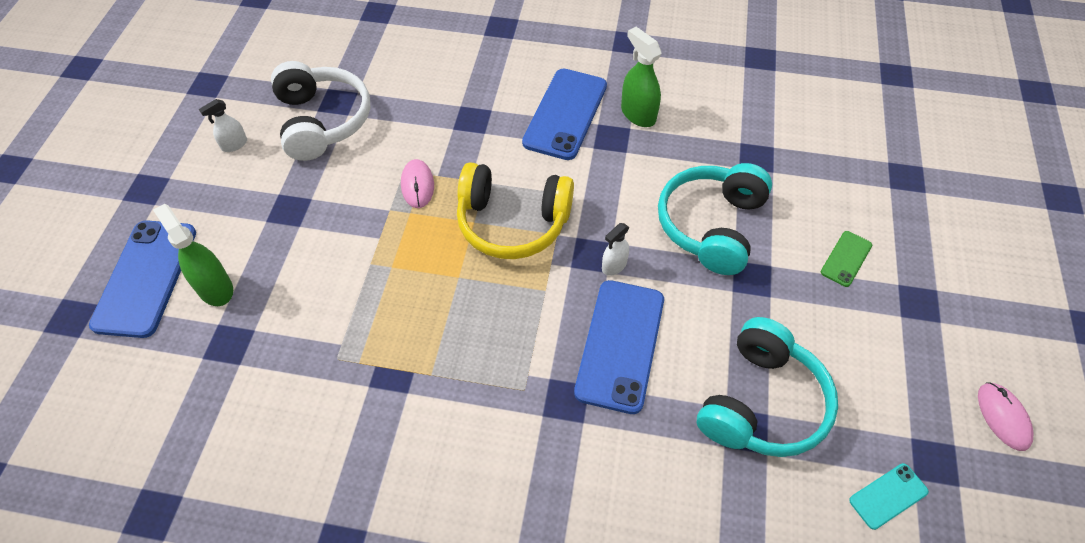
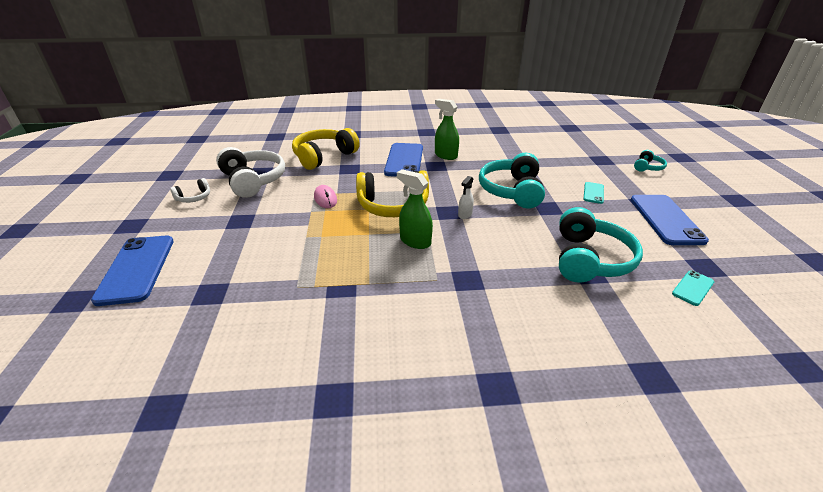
camera: 15 degrees left, 20 degrees down
(215, 288) = (193, 266): green spray bottle -> green spray bottle (415, 241)
(234, 145) = (194, 197): white spray bottle -> white headphones
(441, 80) = (324, 156): none -> yellow headphones
(620, 345) = (488, 248): blue phone -> blue phone (666, 219)
(846, 259) = (593, 193): green phone -> turquoise phone
(980, 213) = (647, 167): none -> turquoise headphones
(1003, 417) = (724, 241): pink mouse -> none

